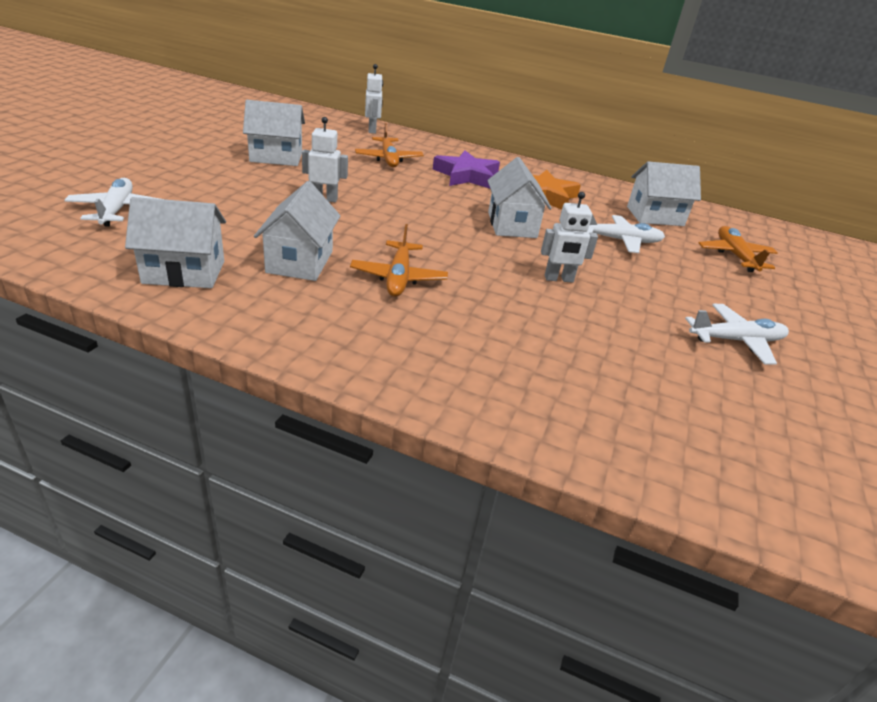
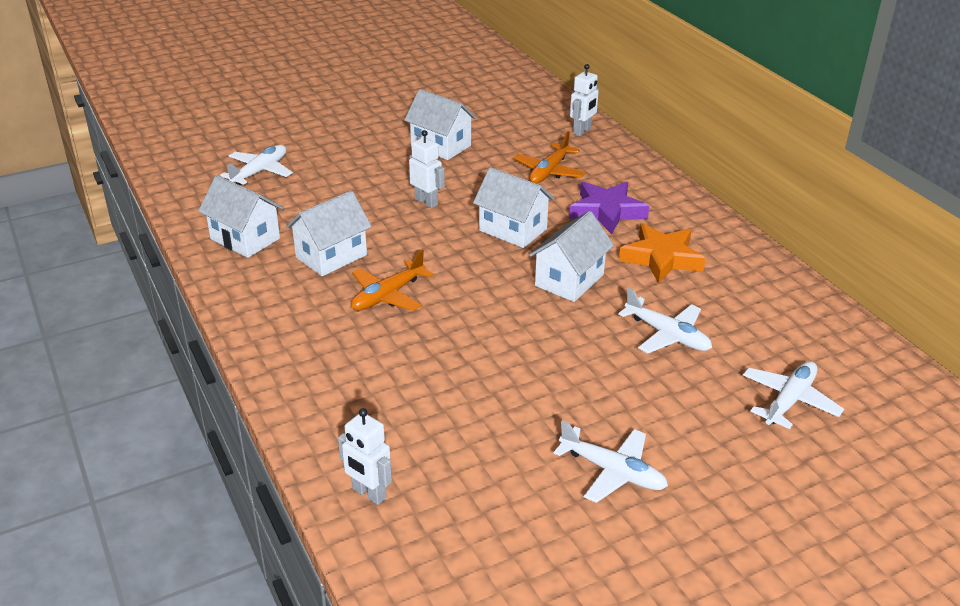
camera: 45 degrees right, 0 degrees up
(559, 279) = (528, 348): white robot -> white robot (369, 494)
(655, 216) = (767, 323): white house -> white house (513, 230)
(735, 256) = (789, 400): orange plane -> white plane

